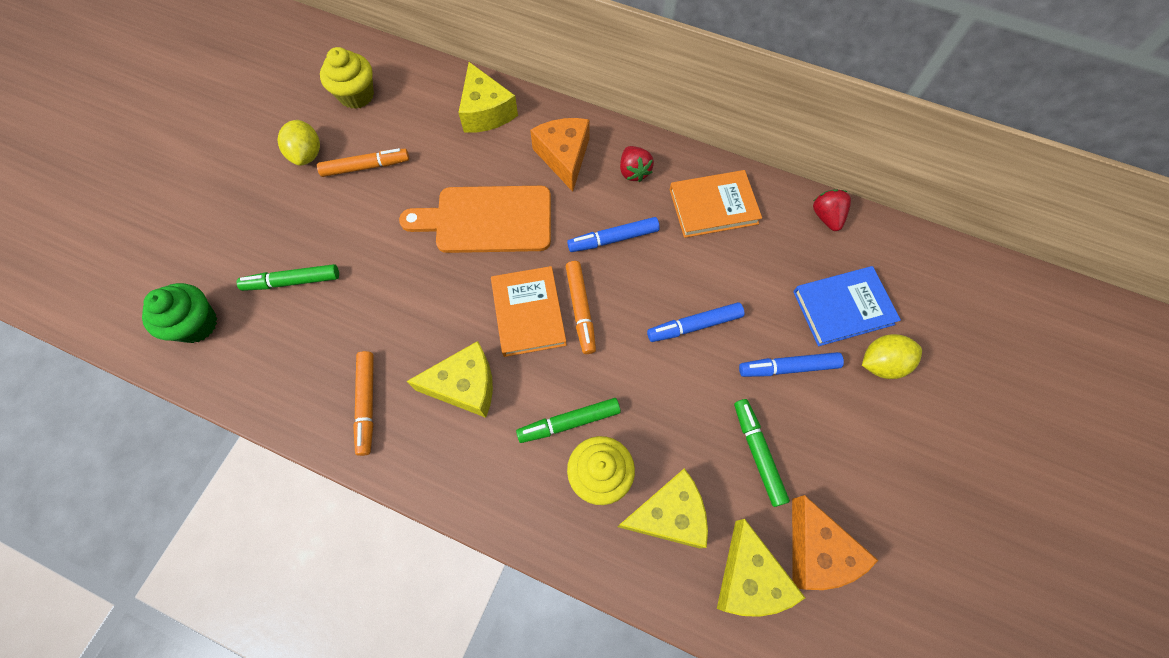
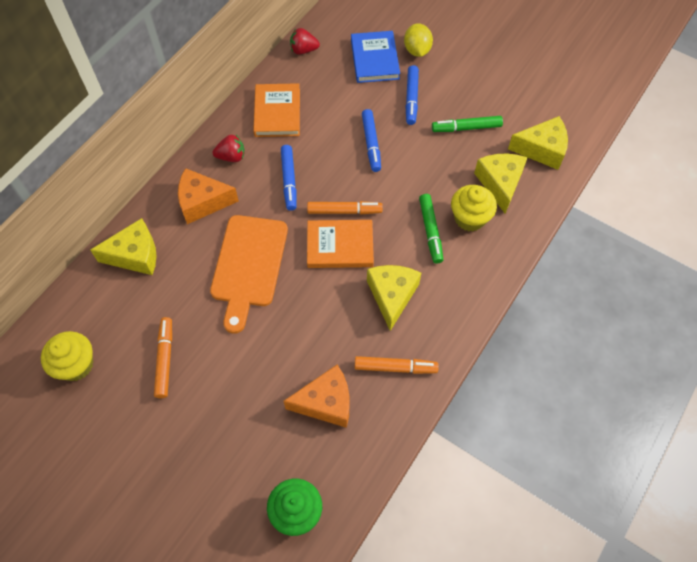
camera: 80 degrees left, 5 degrees down
(292, 281) = (271, 426): green marker -> none
(307, 154) = (134, 412): yellow lemon -> none
(817, 551) = (529, 112): orange cheese -> orange cheese (326, 402)

